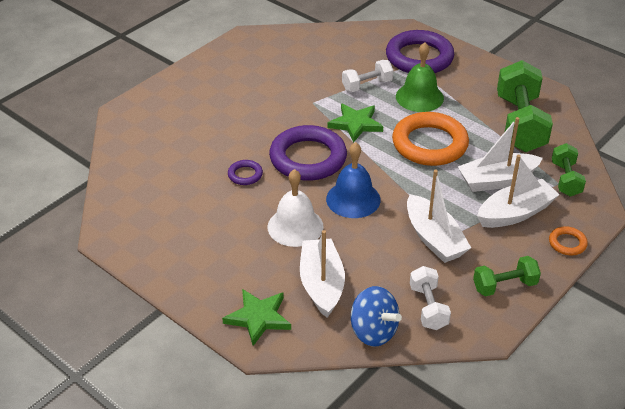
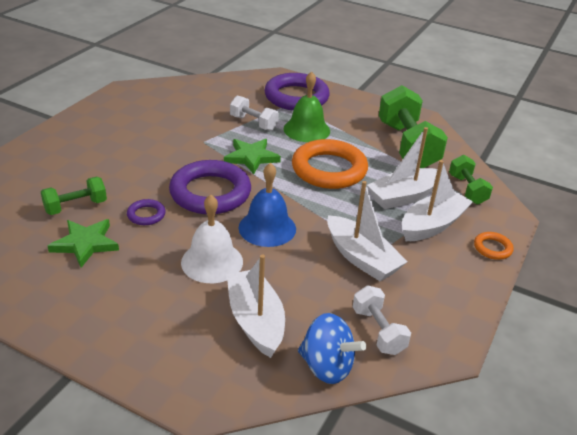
camera: 15 degrees left, 5 degrees down
(258, 318) = (191, 369): green star -> green star (85, 244)
(367, 85) = (253, 123): white dumbbell -> white dumbbell turned 75 degrees clockwise
(504, 286) = (448, 298): green dumbbell -> green dumbbell (76, 207)

